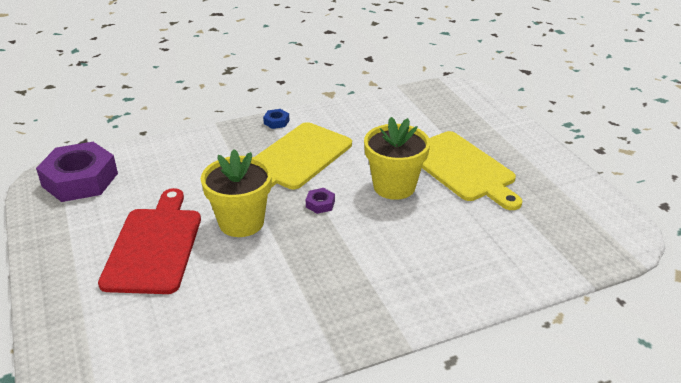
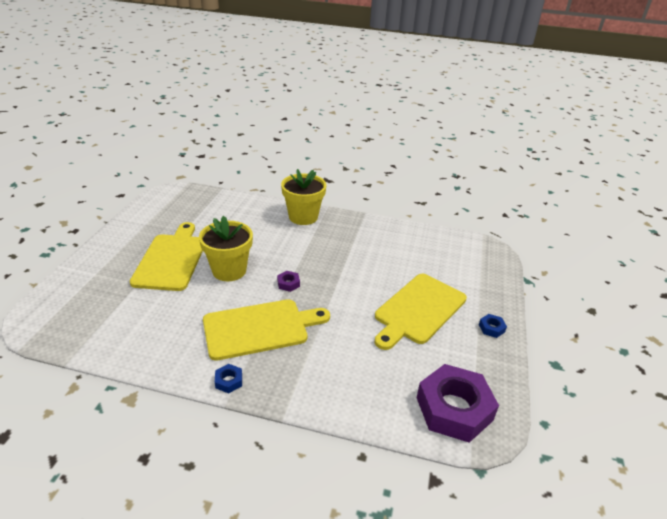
camera: 145 degrees left, 0 degrees up
(56, 266) = (491, 328): none -> blue nut
(154, 246) = (418, 310): red cutting board -> yellow cutting board
(241, 222) = (350, 297): yellow flower pot -> yellow flower pot (303, 217)

